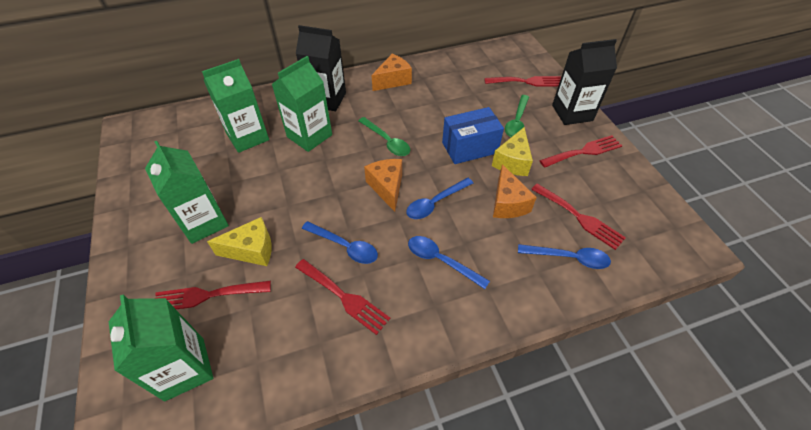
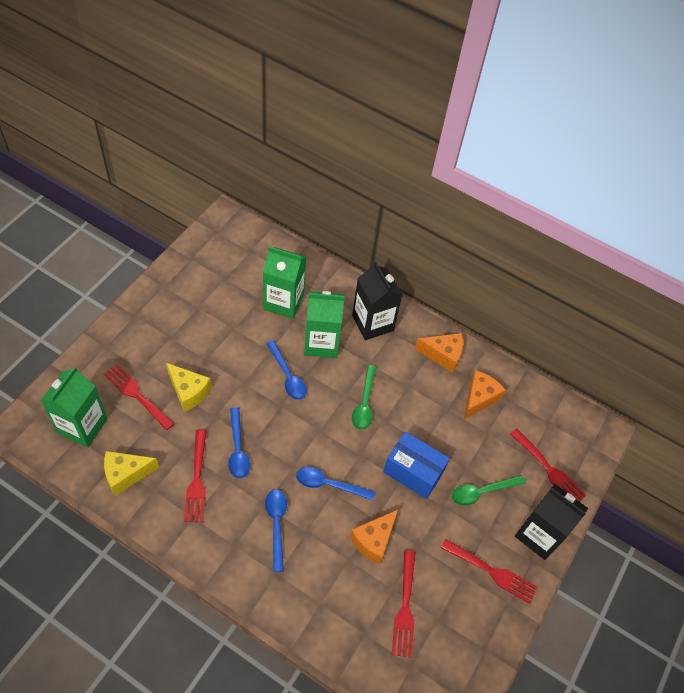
camera: 45 degrees right, 5 degrees up
(204, 222) = (187, 342): green carton -> none
(387, 187) = (315, 438): orange cheese -> orange cheese (479, 398)
(512, 162) = (426, 517): yellow cheese -> yellow cheese (126, 474)
(569, 258) = (353, 620): blue spoon -> blue spoon (287, 376)

